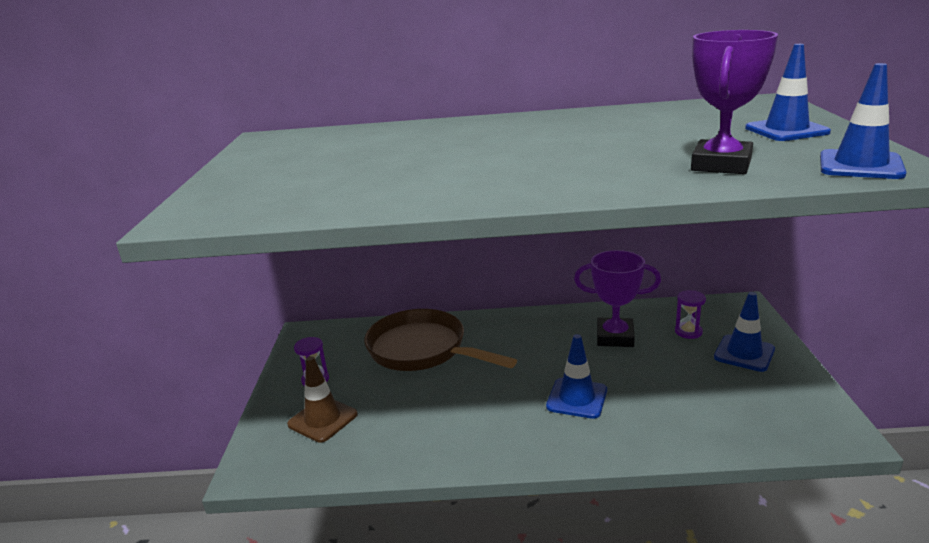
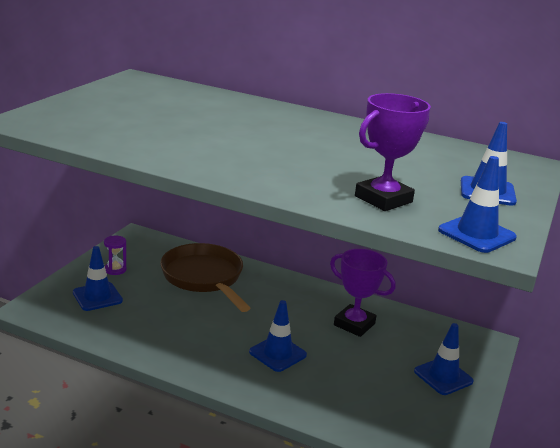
camera: 20 degrees right, 0 degrees up
(322, 419) = (97, 297): brown traffic cone -> blue traffic cone
(688, 332) = (417, 343): purple hourglass -> none

